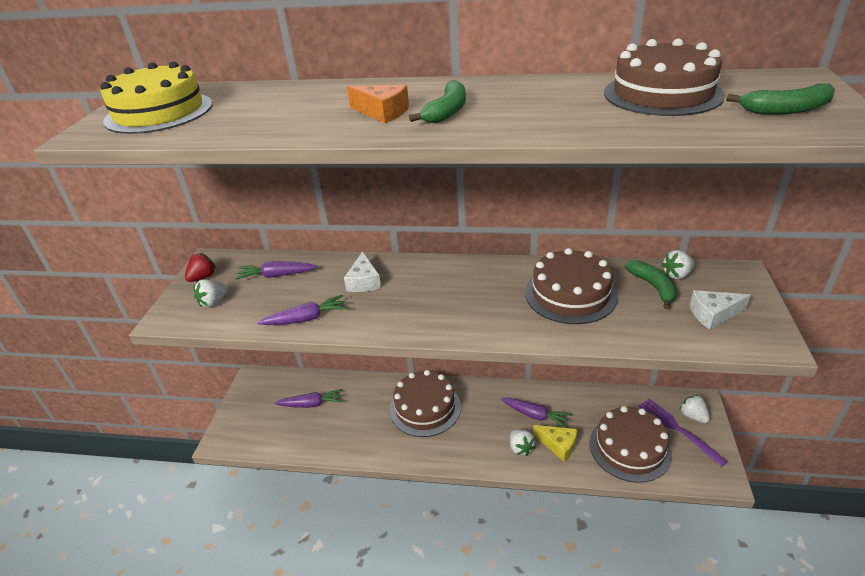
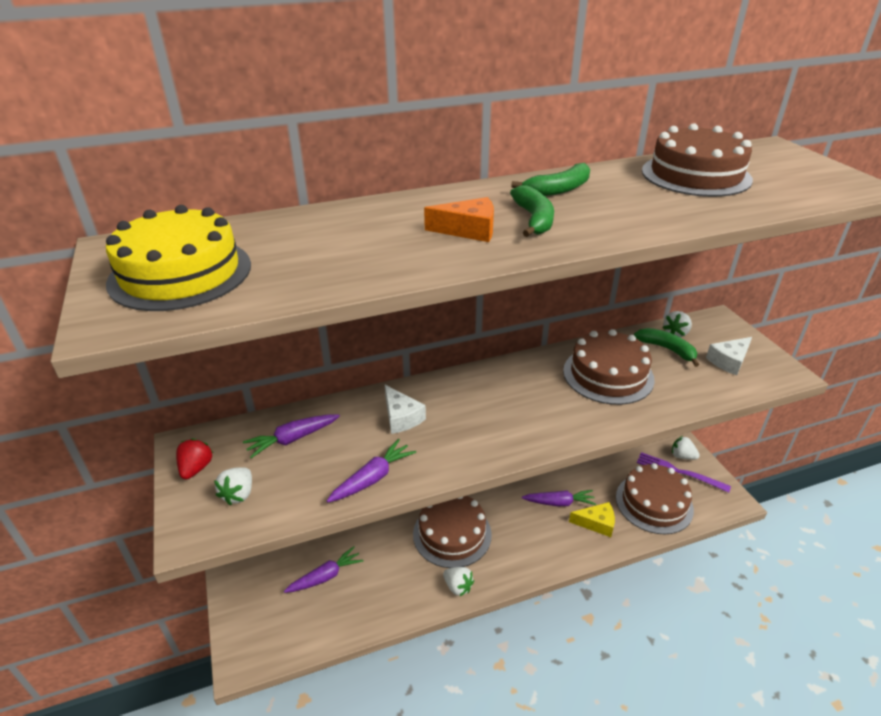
camera: 30 degrees left, 0 degrees up
(520, 448) = (567, 539): white strawberry -> white strawberry (458, 587)
(786, 110) = (802, 178): green banana -> green banana (558, 189)

